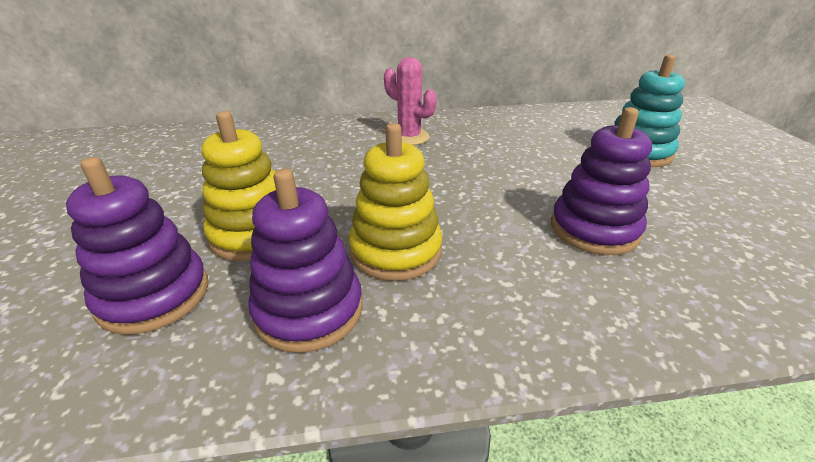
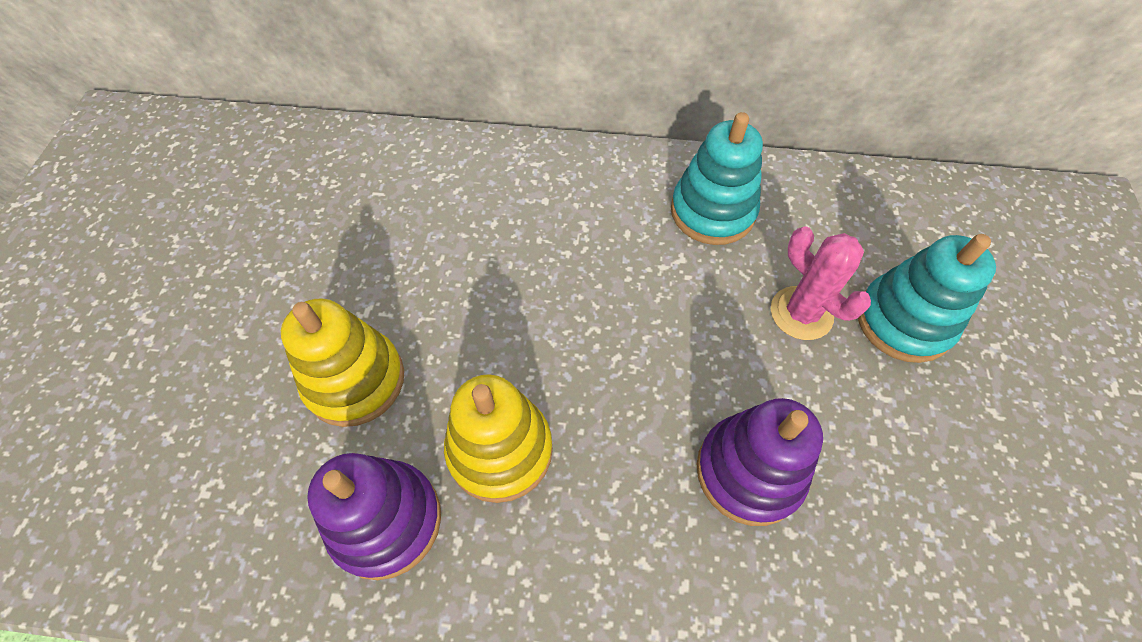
camera: 15 degrees right, 25 degrees up
(154, 295) = (244, 457): purple stacking toy -> none
(409, 137) = (593, 211): pink cactus -> pink cactus (801, 313)
(487, 129) = (712, 211): none -> turquoise stacking toy

